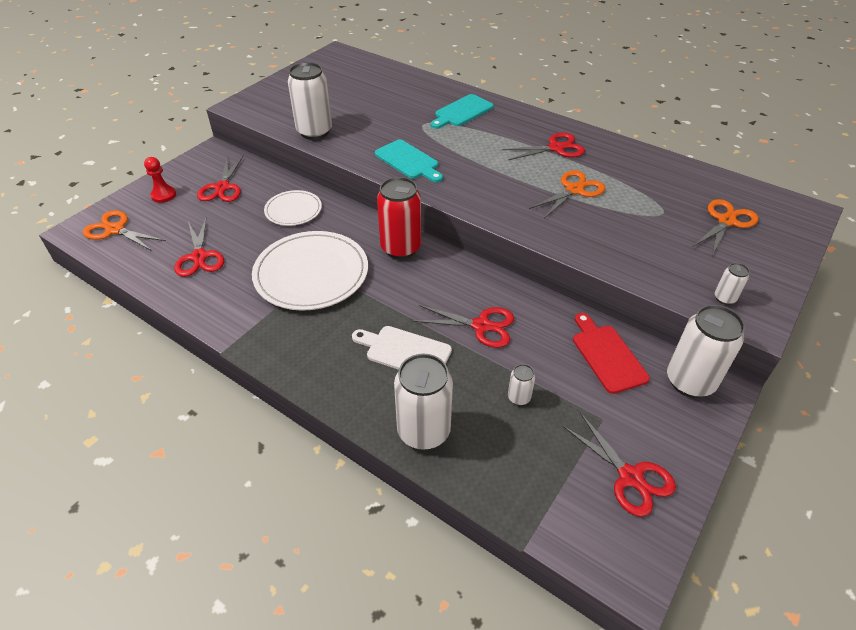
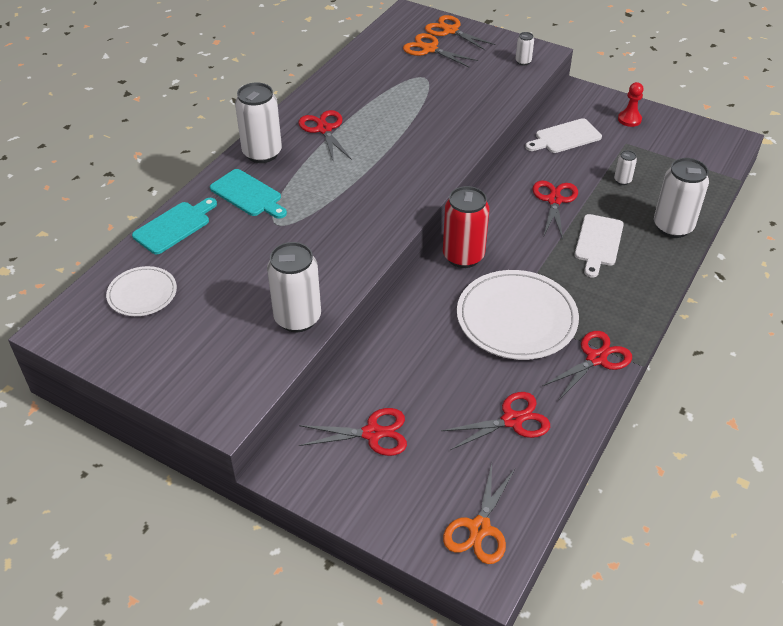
camera: 95 degrees left, 0 degrees up
(163, 195) = (397, 497): red pawn -> red pawn (629, 119)
(293, 210) = (412, 351): white plate -> white plate (142, 293)
(408, 161) = (358, 230): turquoise cutting board -> turquoise cutting board (174, 226)
(574, 190) = (397, 121): orange scissors -> orange scissors (450, 31)
(607, 355) = (565, 137): red cutting board -> white cutting board
(630, 477) = (667, 135): red scissors -> red scissors (596, 358)
(690, 381) = (577, 103): white can -> white can (262, 153)

